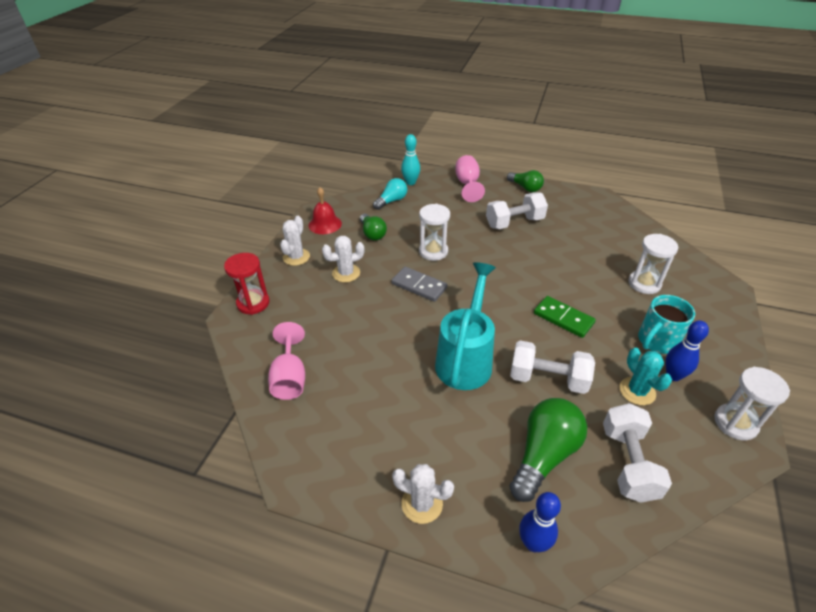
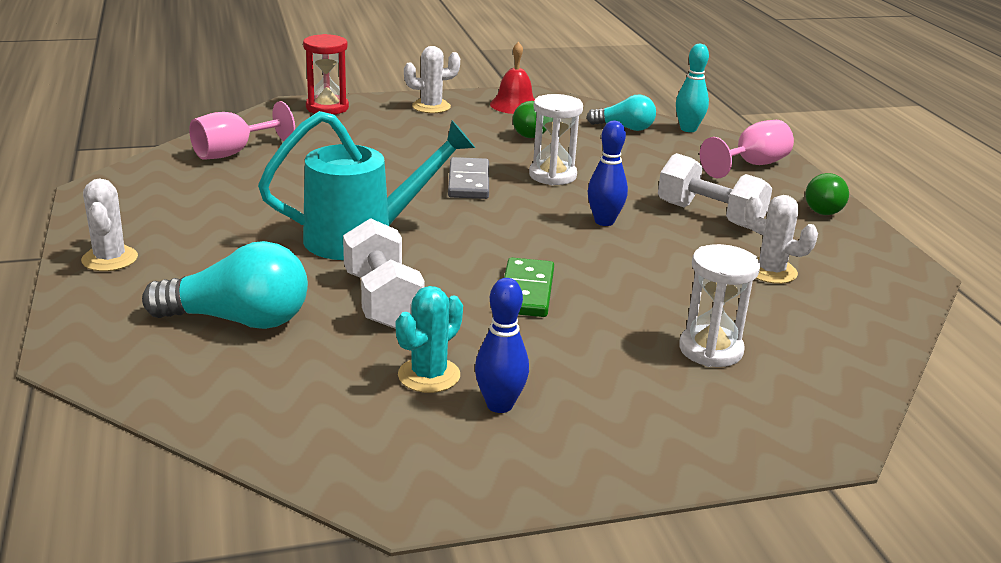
camera: 55 degrees right, 15 degrees down
(346, 273) = (437, 137): white cactus -> white cactus (771, 271)
(533, 543) = (95, 335): blue bowling pin -> blue bowling pin (604, 221)
(544, 455) = (238, 320): green light bulb -> turquoise light bulb
(628, 463) = (274, 385): white dumbbell -> none
(656, 341) = (568, 379): turquoise mug -> none
(735, 423) = (444, 479): white hourglass -> none

